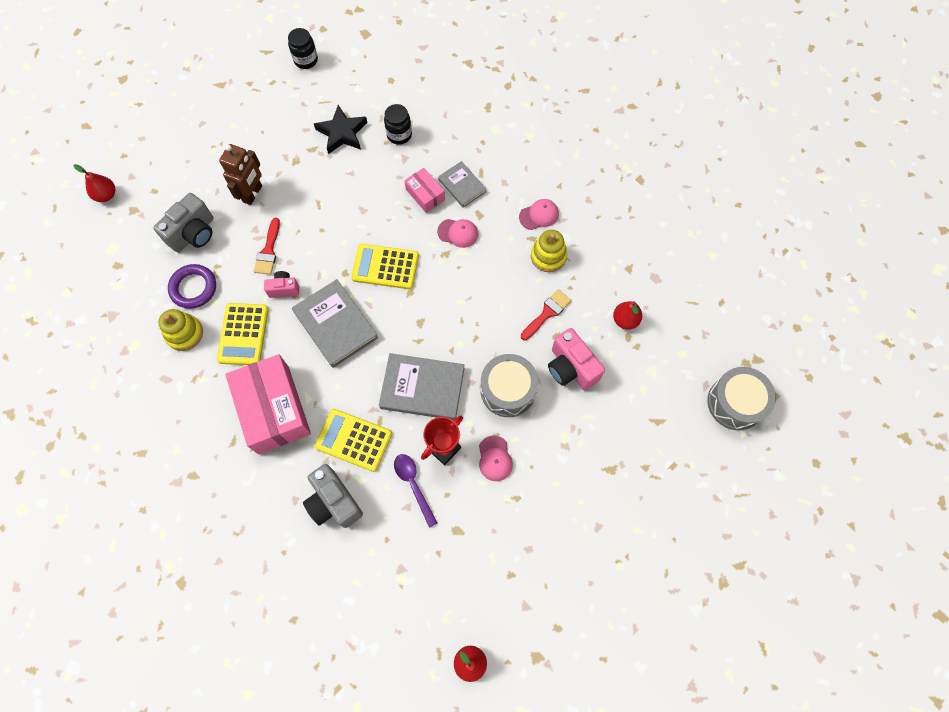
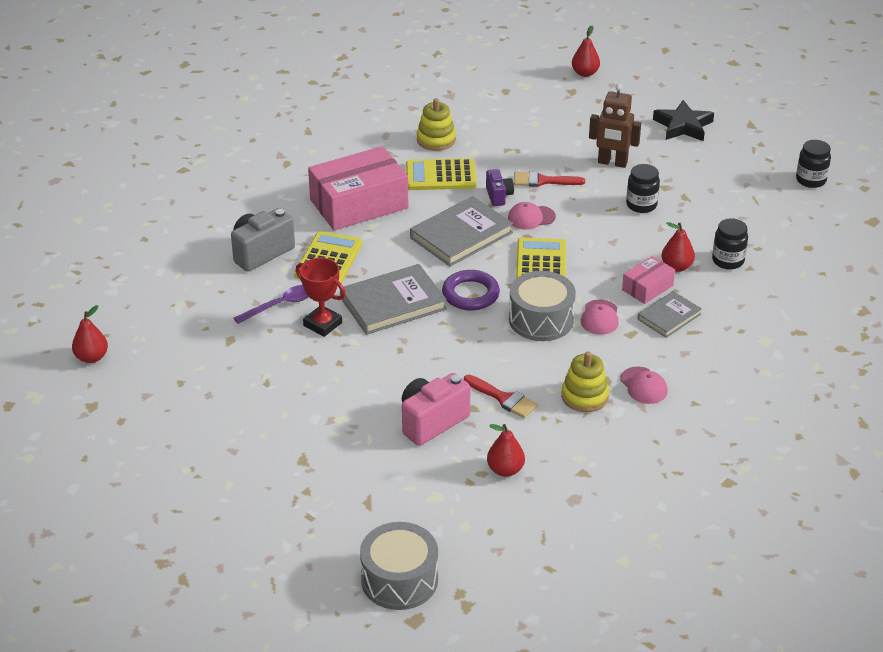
camera: 85 degrees right, 30 degrees down
(193, 288) = (488, 139): purple ring -> purple ring (470, 294)
(194, 234) = (553, 131): grey camera -> none
(284, 289) = (498, 196): pink camera -> purple camera
(317, 182) = (641, 205): none -> black jar
(342, 133) = (715, 217): black star -> black star (683, 126)
(402, 170) = (676, 267): none -> red pear
(422, 388) = (393, 303): grey book -> grey book turned 60 degrees clockwise
(495, 458) = (312, 363): pink cap -> pink cap (531, 218)
(508, 390) = (397, 370): grey drum -> grey drum (541, 319)

